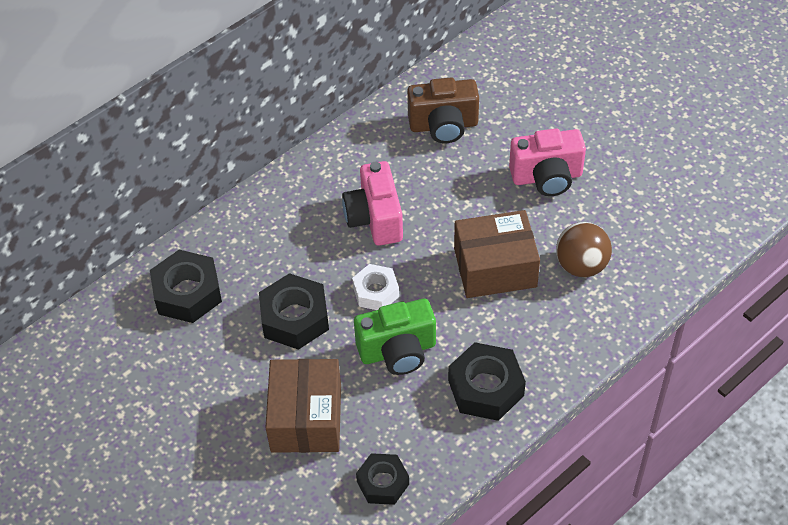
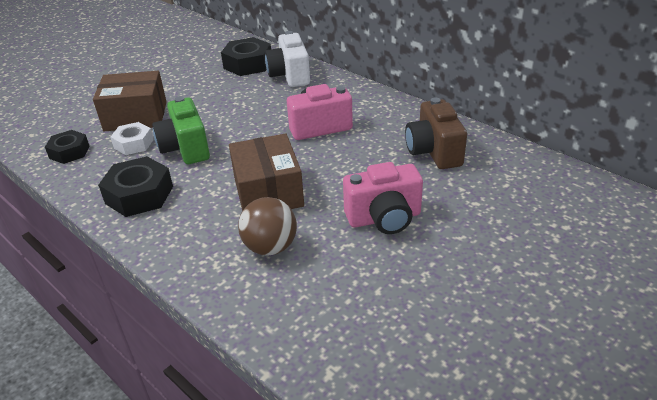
camera: 85 degrees right, 15 degrees down
(238, 244) = (290, 75): none -> white camera
(295, 318) = (223, 103): black nut -> none
(376, 292) = (244, 134): white nut -> white nut (134, 144)
(547, 177) = (384, 218): pink camera -> pink camera turned 90 degrees counterclockwise

